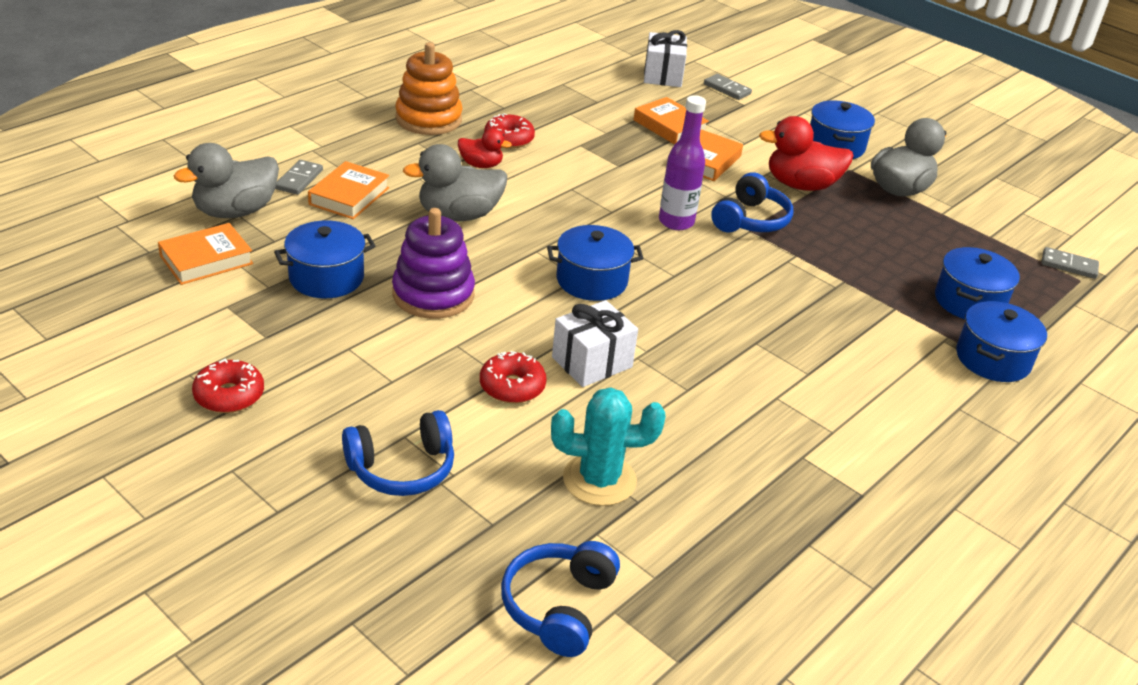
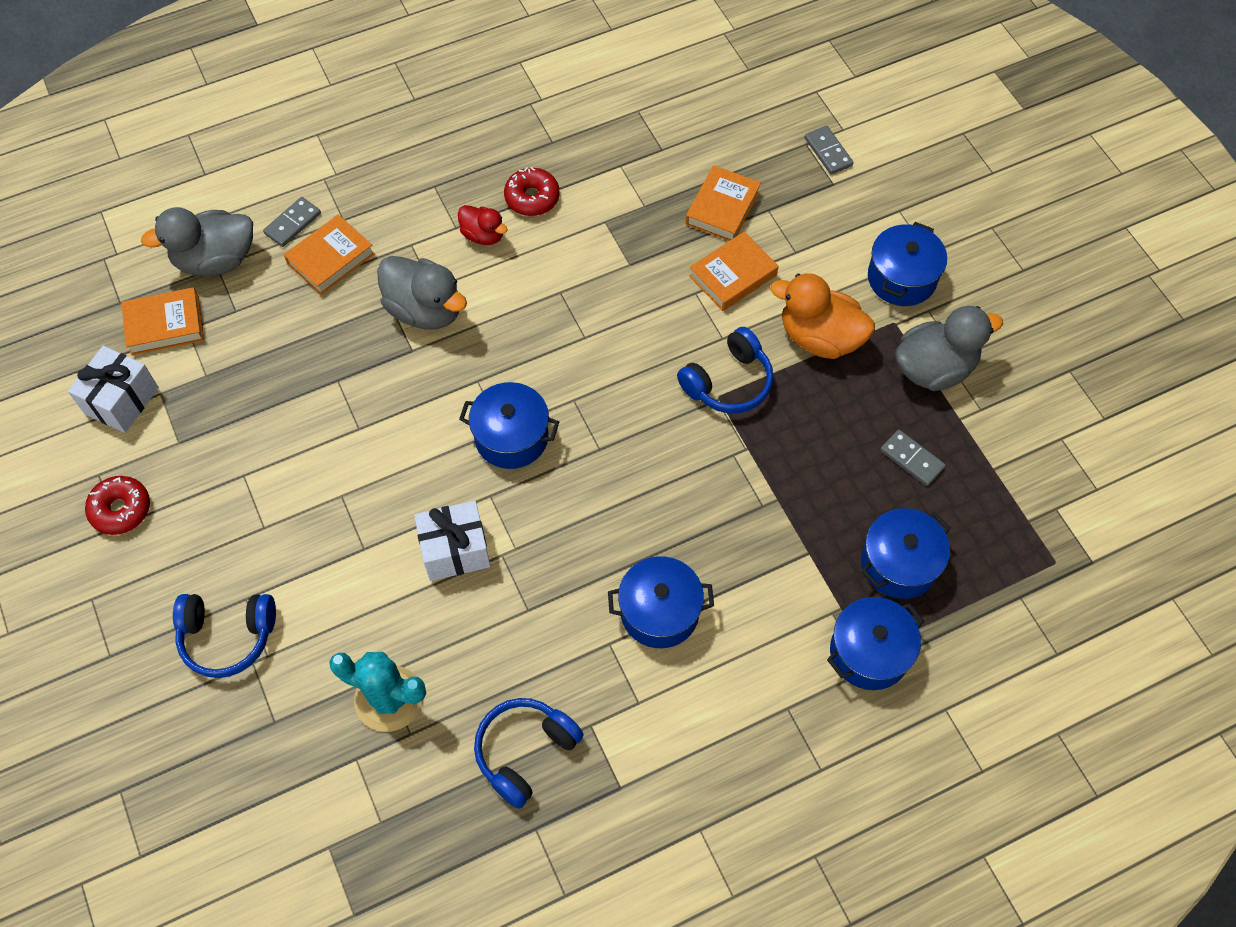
camera: 25 degrees right, 25 degrees up
(326, 277) = (262, 374): blue pot -> blue pot (659, 612)
(428, 119) = (462, 148): orange stacking toy -> none
(433, 294) = (349, 421): purple stacking toy -> none
(459, 215) = (425, 310): grey duck -> grey duck turned 150 degrees counterclockwise
(512, 386) = (366, 563): red donut -> none
(558, 606) = (286, 827): blue headphones -> blue headphones (525, 752)
(663, 75) = (763, 114): white gift -> white gift (121, 401)
(669, 126) = (722, 208): orange book -> orange book turned 45 degrees clockwise
(676, 222) = (645, 368): purple bottle -> none
(801, 185) = (819, 337): red duck -> orange duck
(1069, 265) = (1058, 536): grey domino -> grey domino (912, 459)

